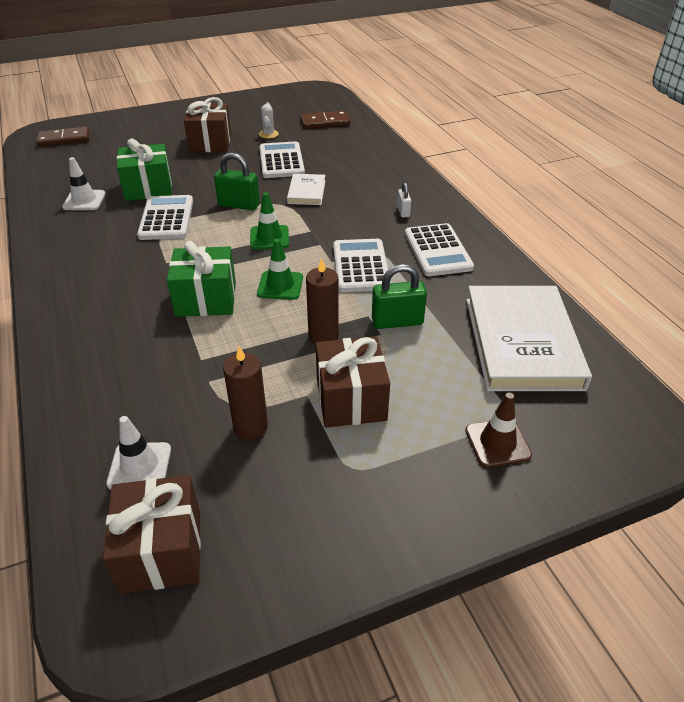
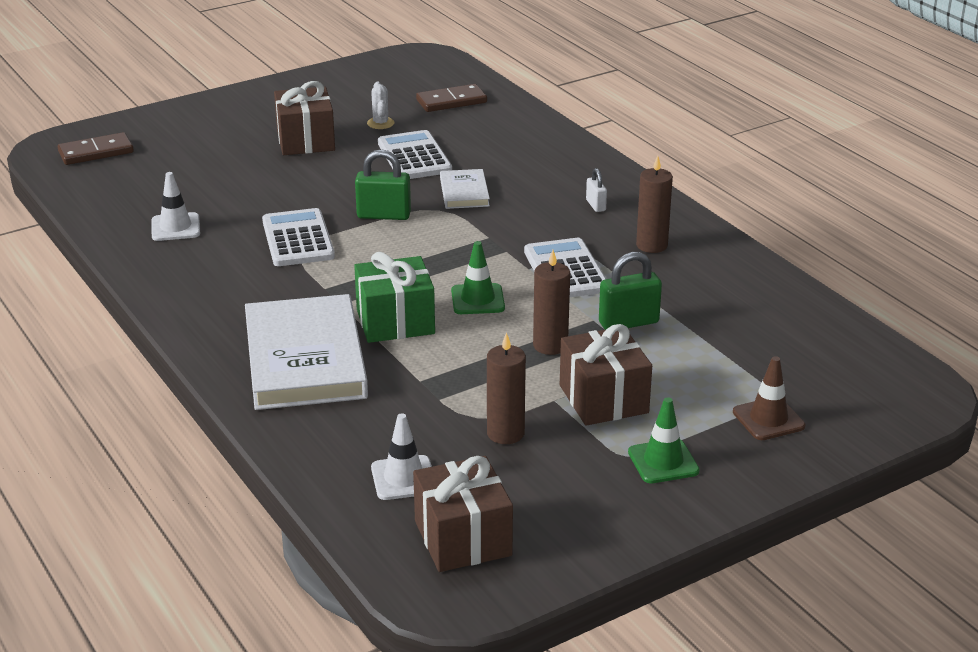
camera: 10 degrees left, 10 degrees down
(148, 188) = (253, 205): green gift -> none
(269, 238) = (440, 249): green traffic cone -> green traffic cone (663, 462)
(437, 251) = (651, 245): white calculator -> brown candle
(522, 342) = (772, 329): white book -> white book (304, 359)

